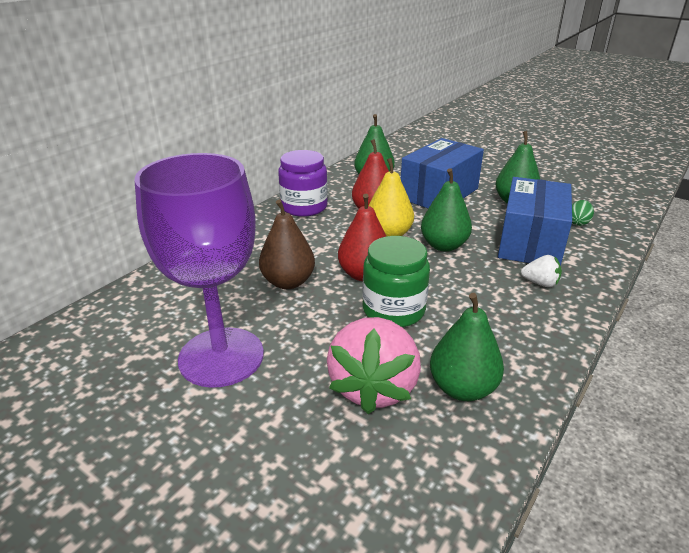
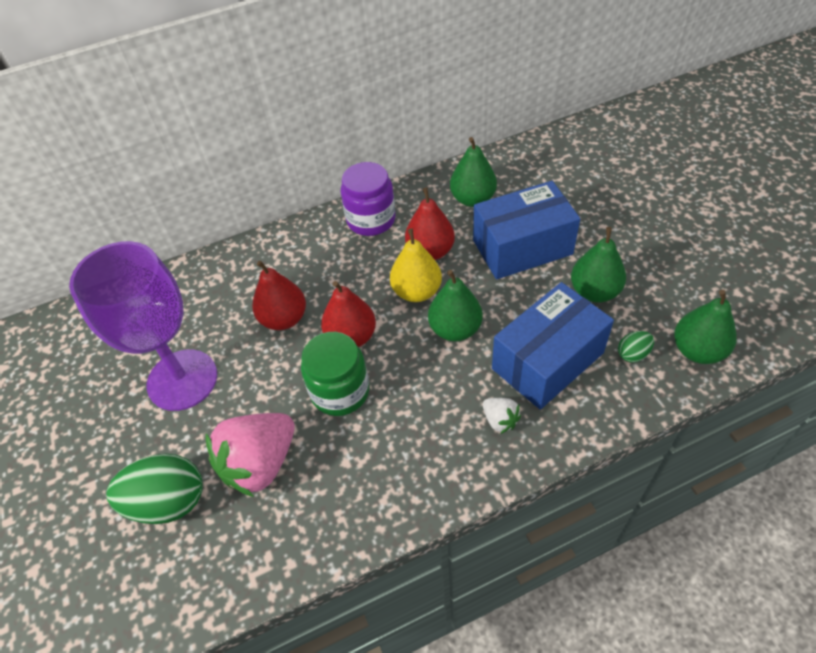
camera: 35 degrees right, 20 degrees up
(288, 282) = (284, 318): brown pear -> red pear
(303, 461) = (168, 502): none -> green egg
(462, 388) = (321, 499): green pear -> green pear (697, 350)

